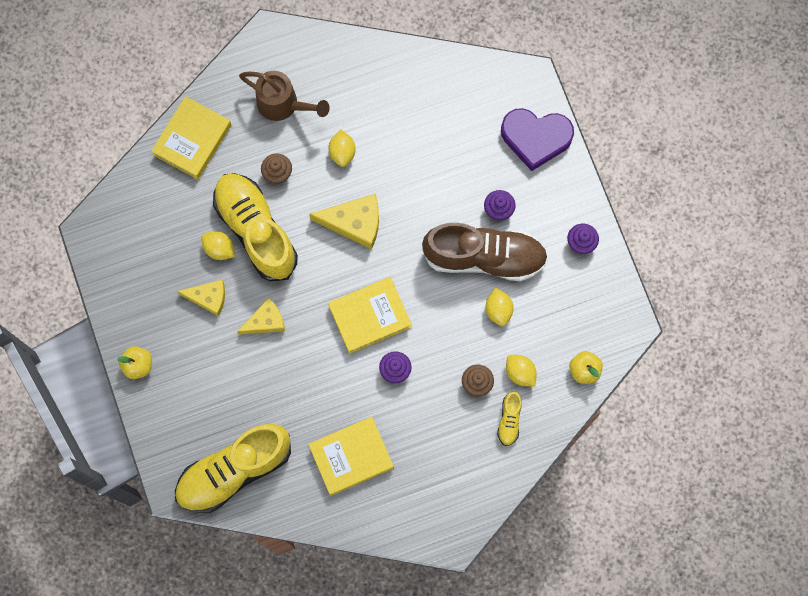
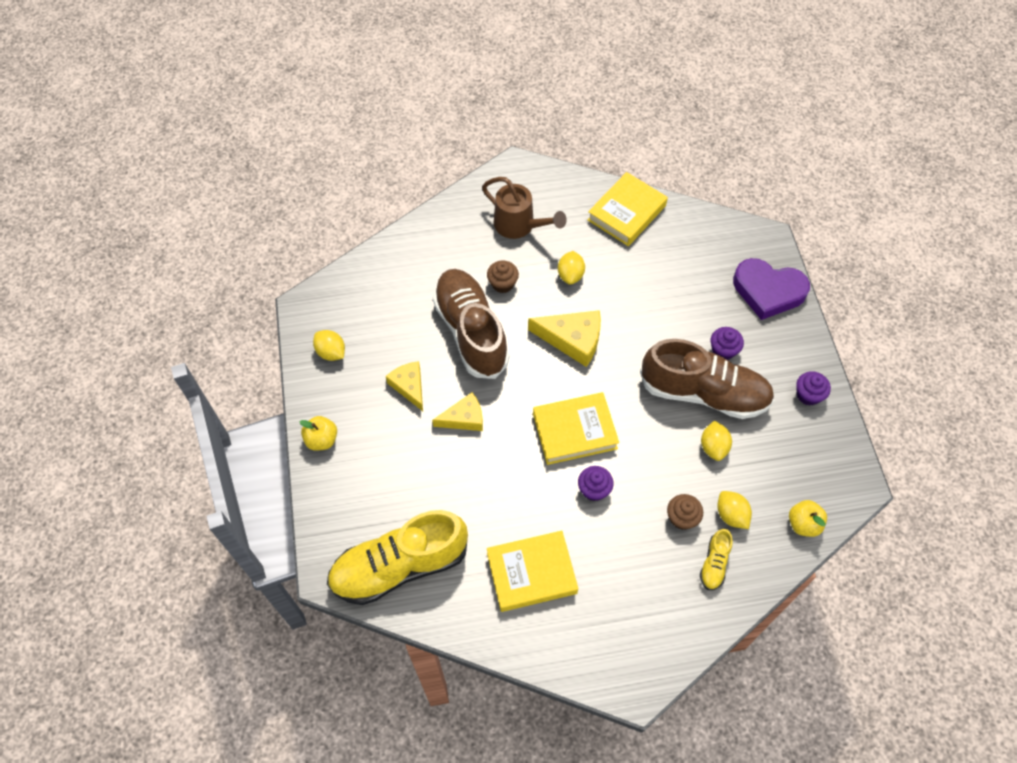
camera: 10 degrees right, 15 degrees down
(192, 140) = (425, 242): yellow book -> yellow book (626, 213)
(208, 298) = (409, 386): yellow cheese -> yellow cheese turned 135 degrees counterclockwise
(219, 249) = (430, 342): yellow lemon -> yellow lemon (331, 352)
(256, 230) = (471, 331): yellow shoe -> brown shoe

